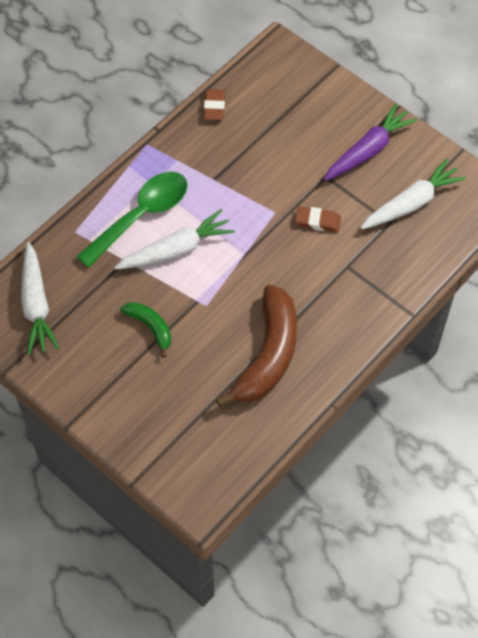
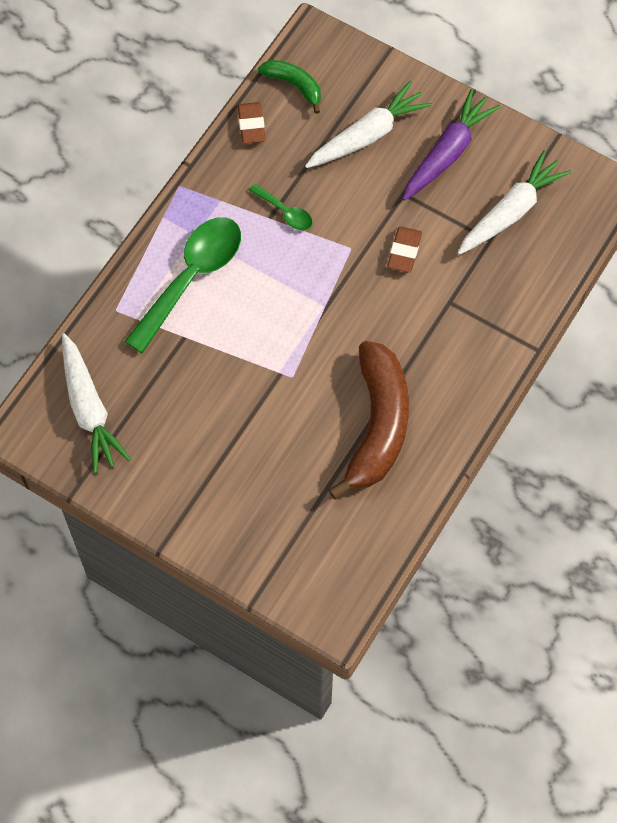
camera: 10 degrees left, 5 degrees up
(150, 327) = (232, 414): green banana -> green banana (294, 85)
(176, 249) = (242, 313): white carrot -> white carrot (367, 135)
(227, 176) = (285, 212): none -> green spoon
(317, 221) = (404, 251): brown eraser -> brown eraser turned 75 degrees counterclockwise

